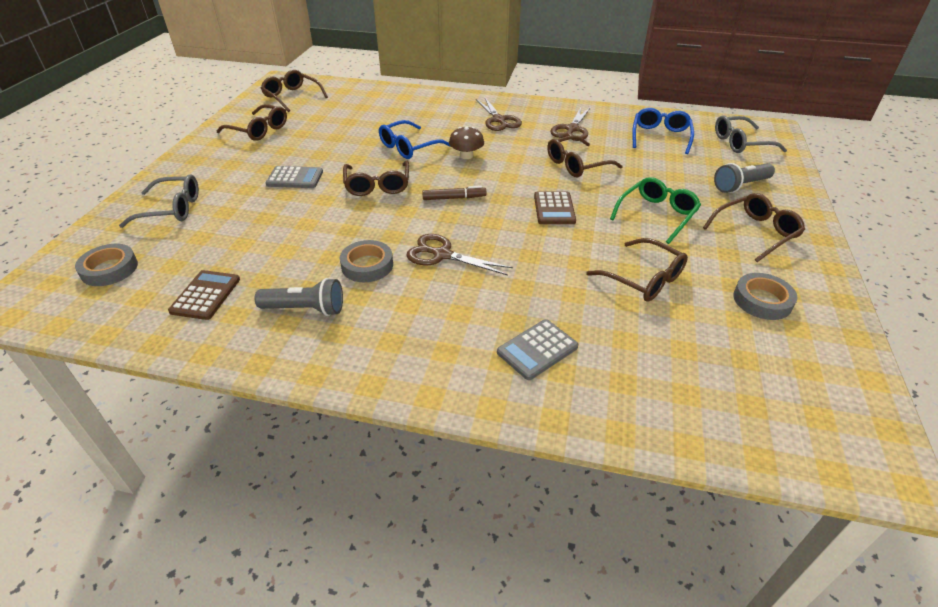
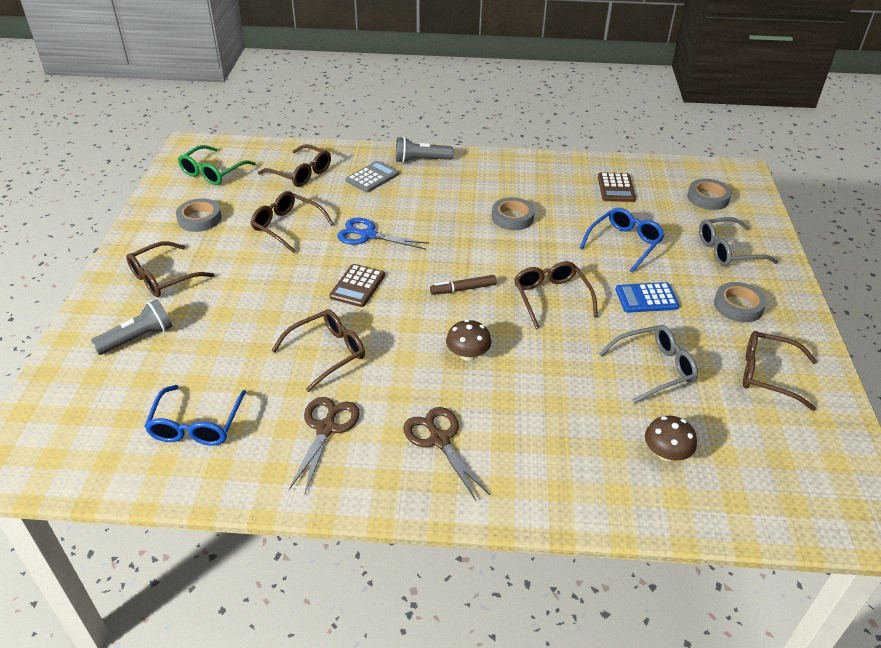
camera: 170 degrees right, 0 degrees up
(224, 167) = (738, 306): none -> grey tape
(292, 96) = (805, 468): brown glasses -> brown glasses (301, 173)
(295, 178) = (646, 298): grey calculator -> blue calculator
(305, 309) = (538, 186): grey flashlight -> grey flashlight (421, 160)
(364, 106) = (666, 453): none -> brown mushroom
(408, 147) = (547, 362): blue glasses -> blue glasses (625, 243)
(442, 254) = (455, 231): brown scissors -> none
(544, 259) = (368, 235): none -> blue scissors
(554, 209) = (357, 286): brown calculator -> brown calculator turned 150 degrees counterclockwise
(657, 214) = (252, 289): green glasses -> green glasses (212, 173)
(740, 143) = (83, 423): grey glasses -> grey glasses (655, 368)

